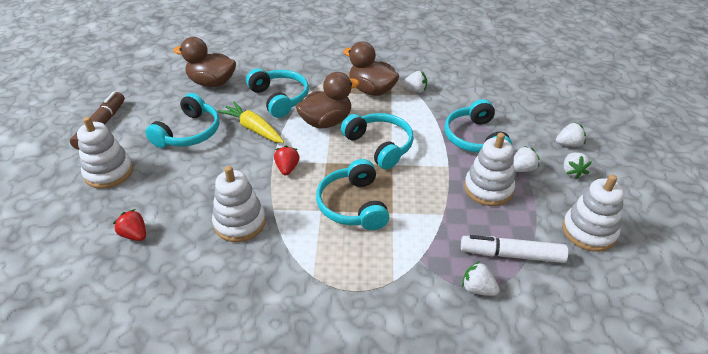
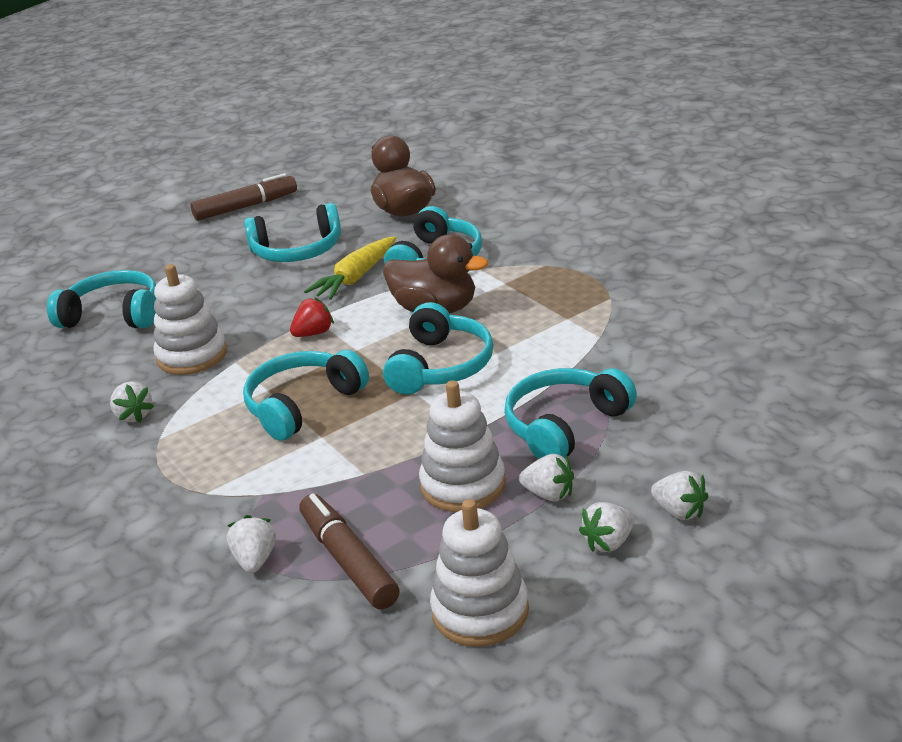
camera: 55 degrees right, 10 degrees down
(109, 172) = (183, 252): white stacking toy -> none
(135, 235) = (113, 315): red strawberry -> turquoise headphones
(253, 129) = (356, 278): yellow carrot -> yellow carrot turned 150 degrees counterclockwise
(371, 90) = (552, 302): brown duck -> none
(415, 90) = (606, 330): white strawberry -> white strawberry (134, 415)
(511, 255) = (348, 561): white marker -> brown marker

